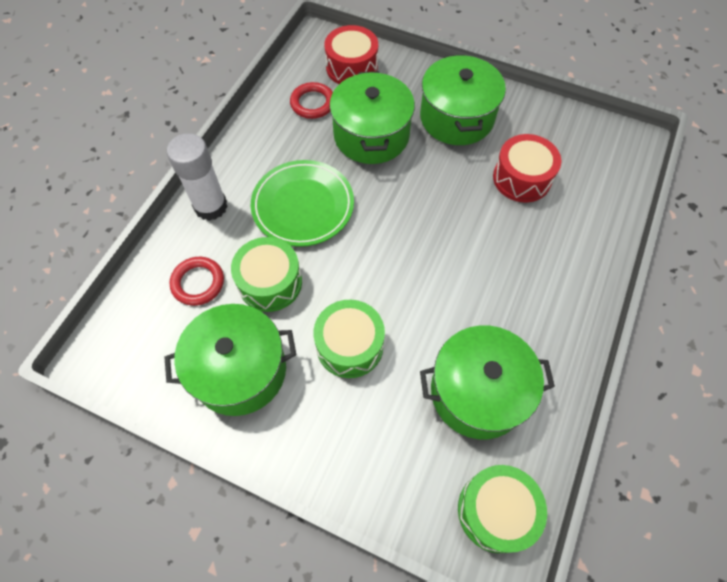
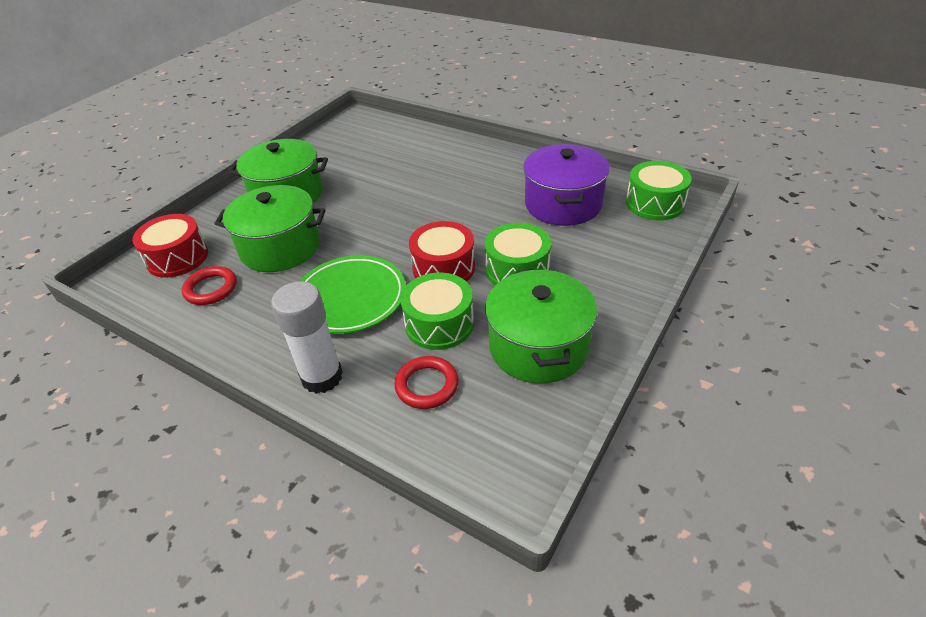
camera: 80 degrees left, 20 degrees down
(478, 392) = (563, 204): green pot -> purple pot
(522, 178) = (370, 167): red drum -> red drum (444, 268)

